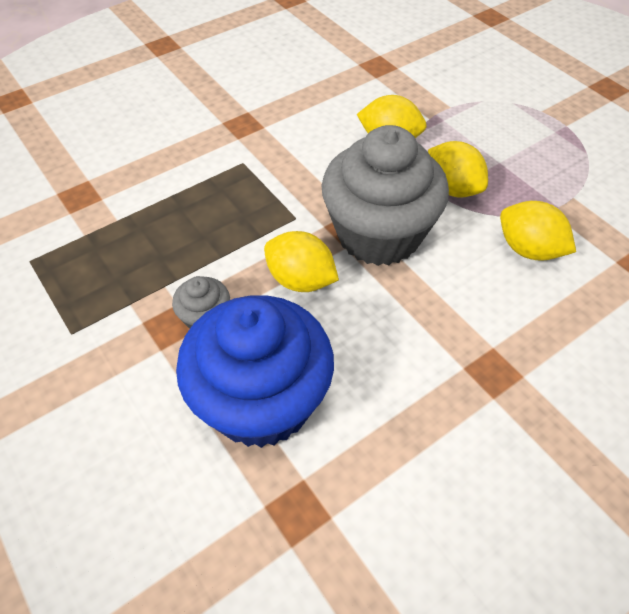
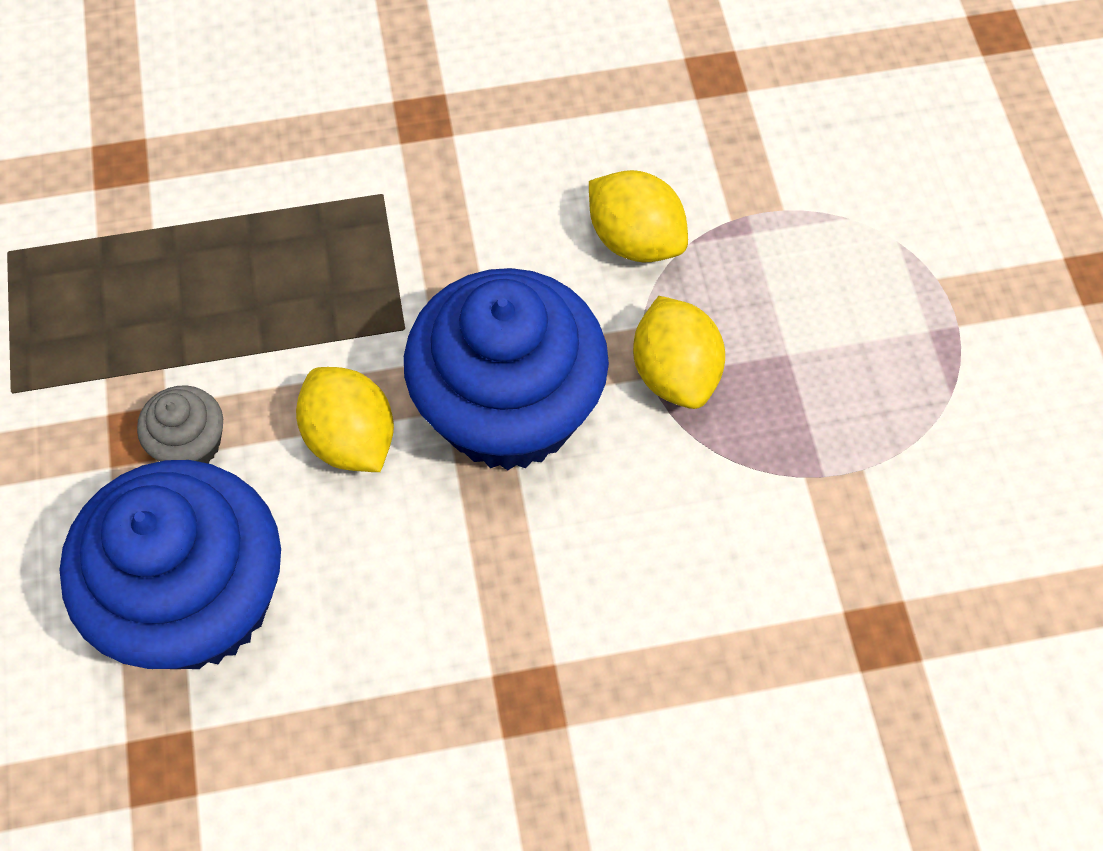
camera: 25 degrees right, 10 degrees up
(379, 234) = (509, 409): grey cupcake -> blue cupcake
(528, 249) = (719, 531): yellow lemon -> none

